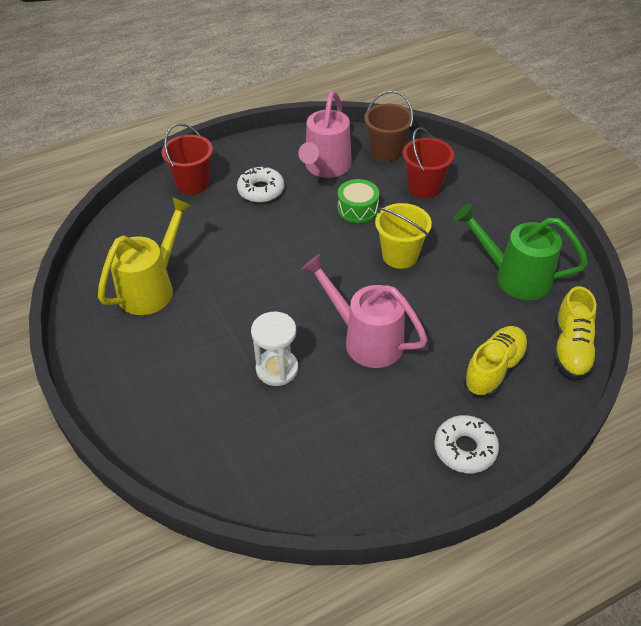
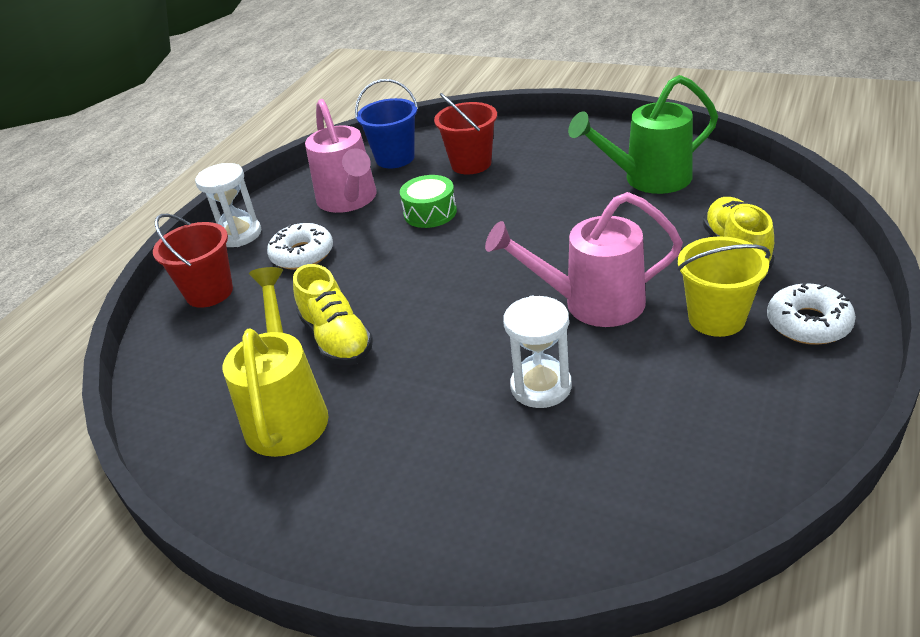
camera: 35 degrees left, 10 degrees down
(245, 152) = (239, 234): none -> white hourglass
(386, 151) = (395, 158): brown bucket -> blue bucket
(400, 255) = (525, 223): yellow bucket -> yellow bucket (716, 318)
(571, 348) = (768, 197): yellow shoe -> yellow shoe (336, 339)

